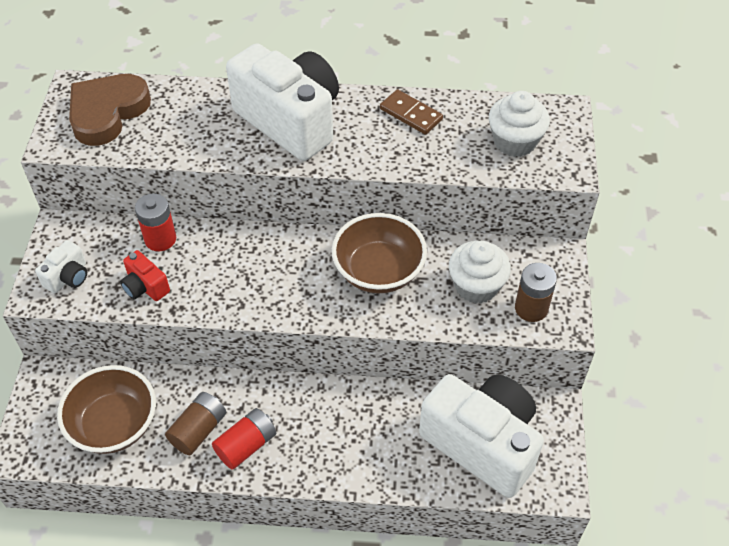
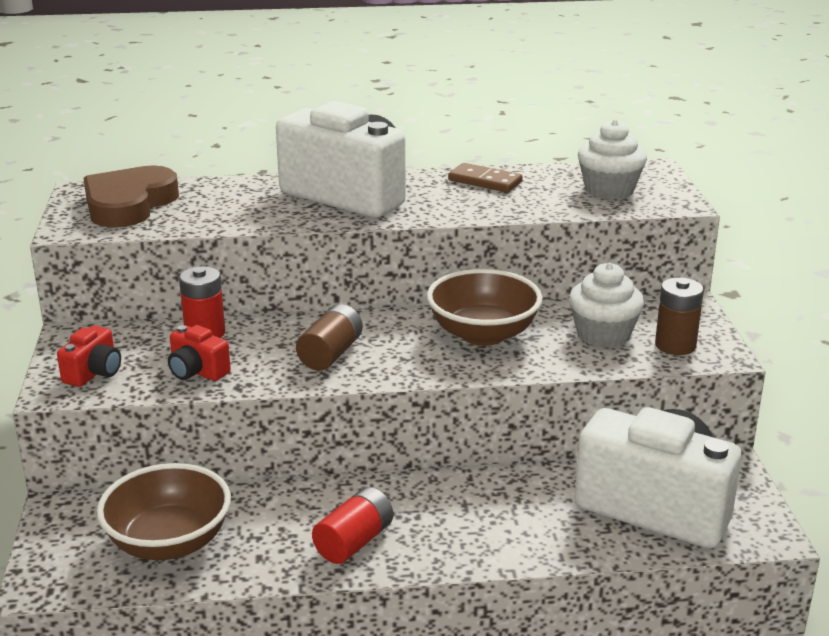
camera: 10 degrees left, 25 degrees down
(68, 277) = (94, 373): white camera -> red camera
(198, 430) = (286, 535): brown battery -> brown battery (330, 354)

